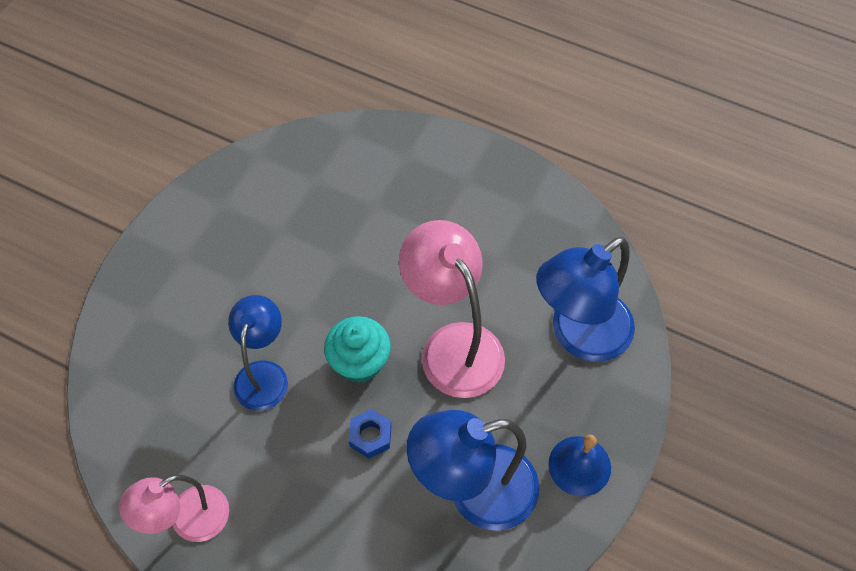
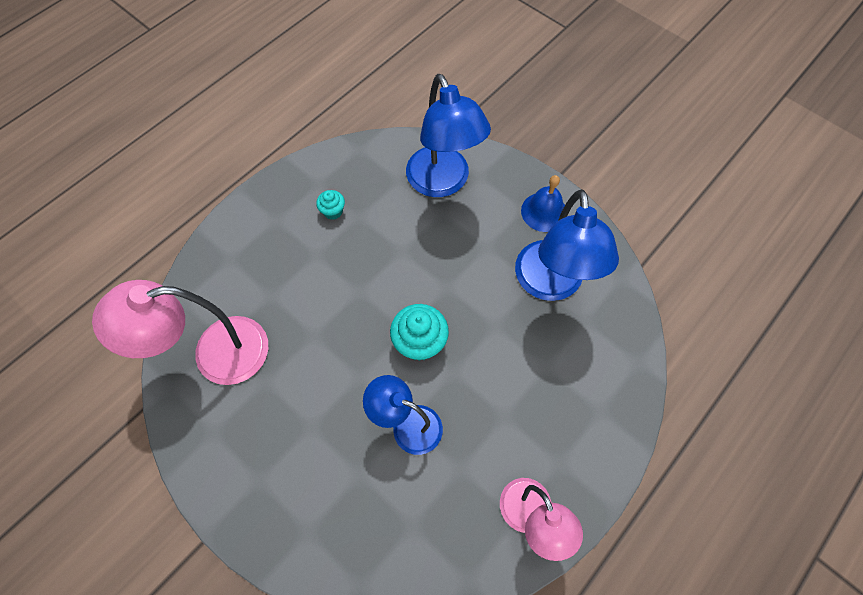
camera: 75 degrees left, 5 degrees up
(370, 436) = (487, 348): blue nut -> none
(453, 345) = (424, 268): pink lamp -> pink lamp (215, 354)
(496, 231) = (333, 211): none -> turquoise cupcake

